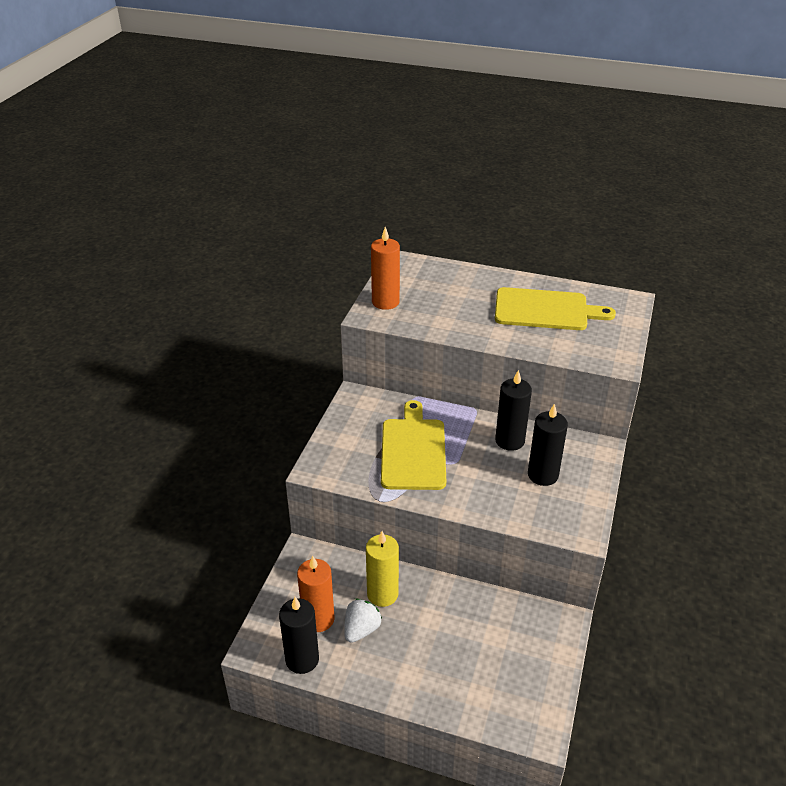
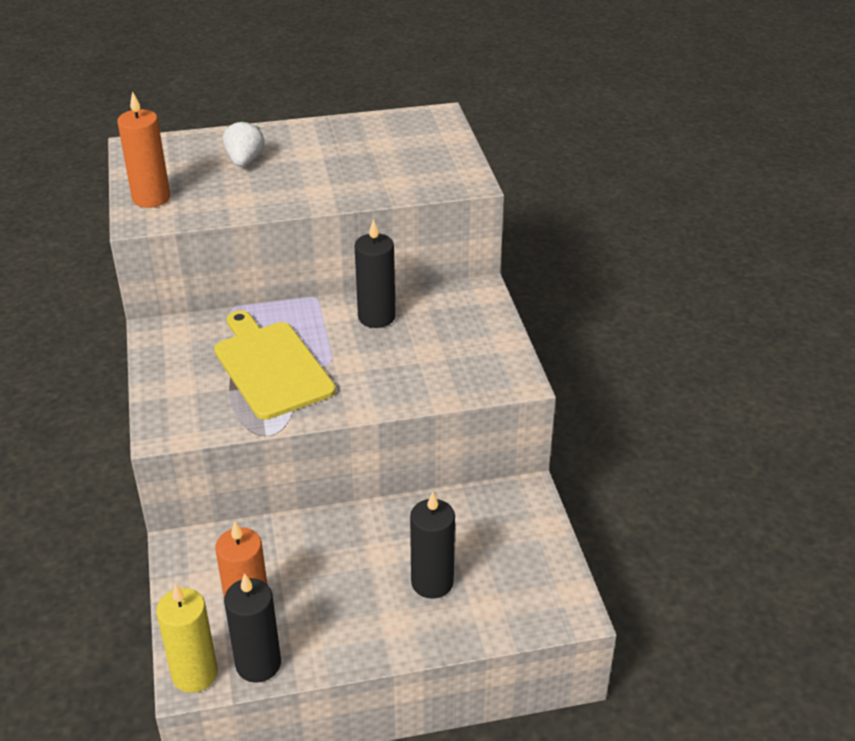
camera: 30 degrees left, 0 degrees up
(361, 630) = (309, 600): white strawberry -> white strawberry (244, 161)
(382, 594) = (309, 552): yellow candle -> yellow candle (194, 674)
(543, 475) = (436, 339): black candle -> black candle (432, 582)
(545, 310) = (351, 152): yellow cutting board -> none

